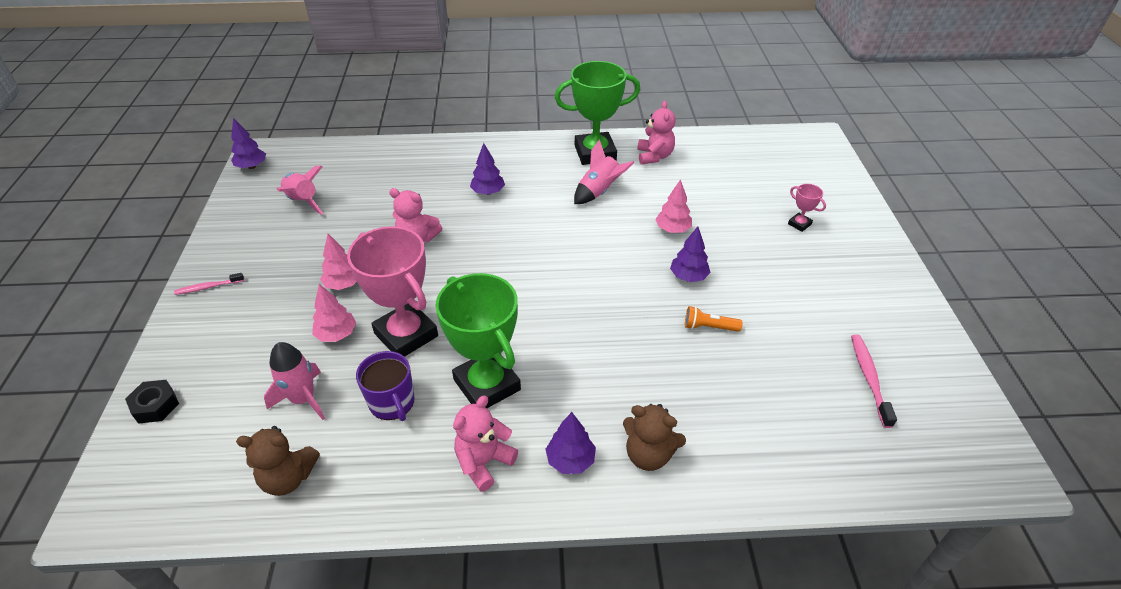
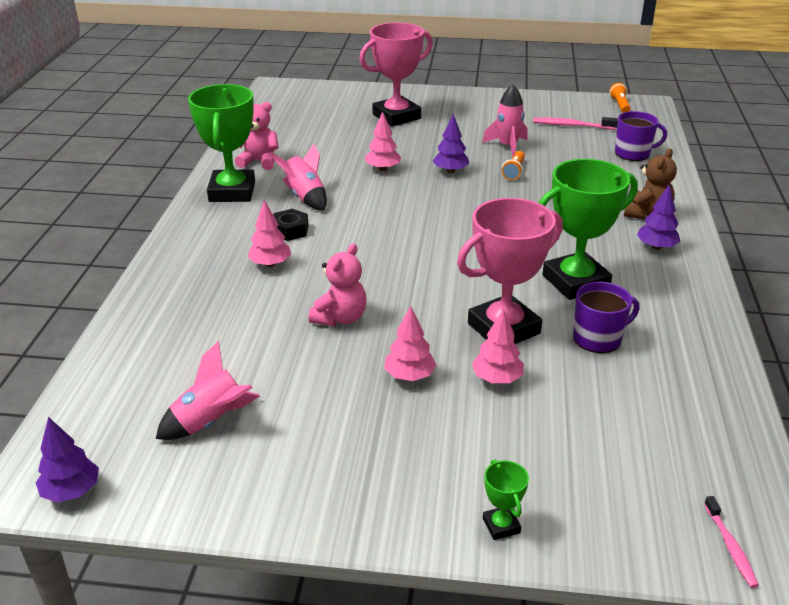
camera: 80 degrees left, 10 degrees down
(155, 406) = (607, 532): black nut -> black nut (290, 230)
(178, 346) = (501, 525): none -> green trophy
(208, 287) = (383, 509): pink toothbrush -> pink toothbrush (730, 547)
(288, 478) = (697, 405): brown teddy bear -> none
(303, 399) = (594, 400): pink rocket -> pink rocket (507, 146)
(484, 462) = (663, 288): pink teddy bear -> none
(488, 192) = (270, 264): purple tree -> pink tree
(799, 224) = (396, 116): pink trophy -> pink trophy, size x2.35
(817, 446) = (633, 153): none -> purple mug
(979, 435) = (619, 105): none -> orange flashlight

